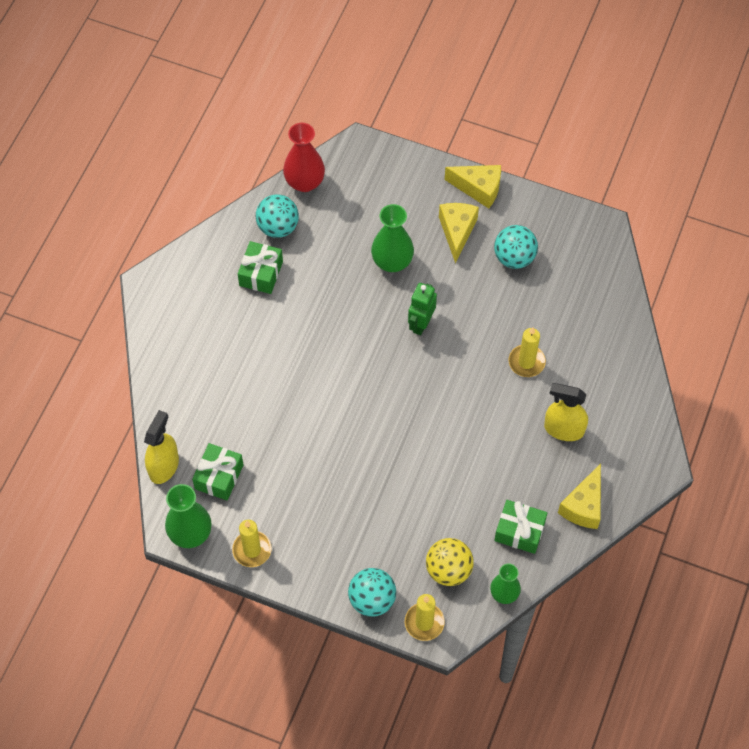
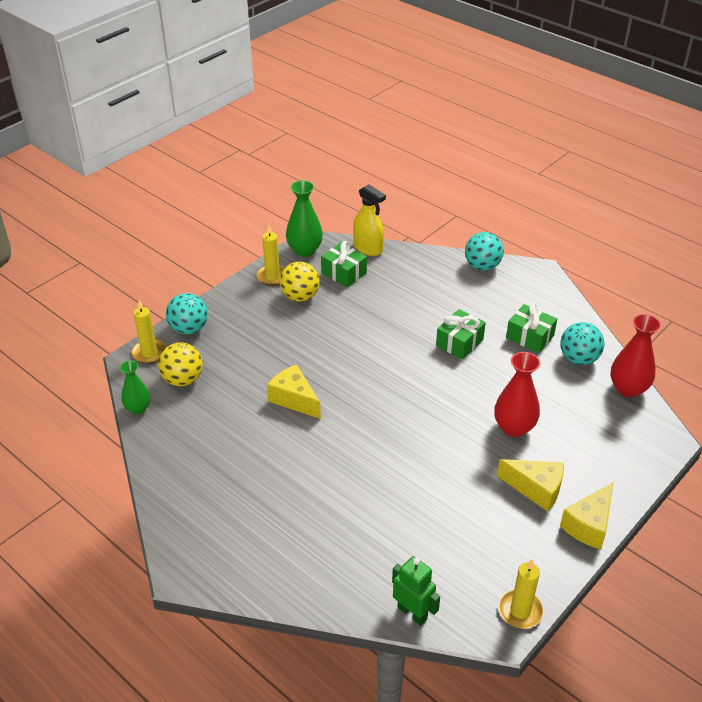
camera: 110 degrees right, 20 degrees down
(276, 507) = (300, 296): none -> yellow ball
(392, 262) = (514, 427): green vase -> red vase
(421, 323) = (435, 429): green robot -> green robot (412, 613)
(514, 257) = (487, 528): turquoise ball -> turquoise ball (482, 266)
(519, 531) = (186, 436): green gift -> green gift (459, 342)
(526, 362) = (356, 498): yellow candle -> yellow candle (520, 611)
(563, 429) = (268, 503): yellow spray bottle -> none
(583, 506) = (181, 491): yellow cheese -> yellow cheese (294, 399)

